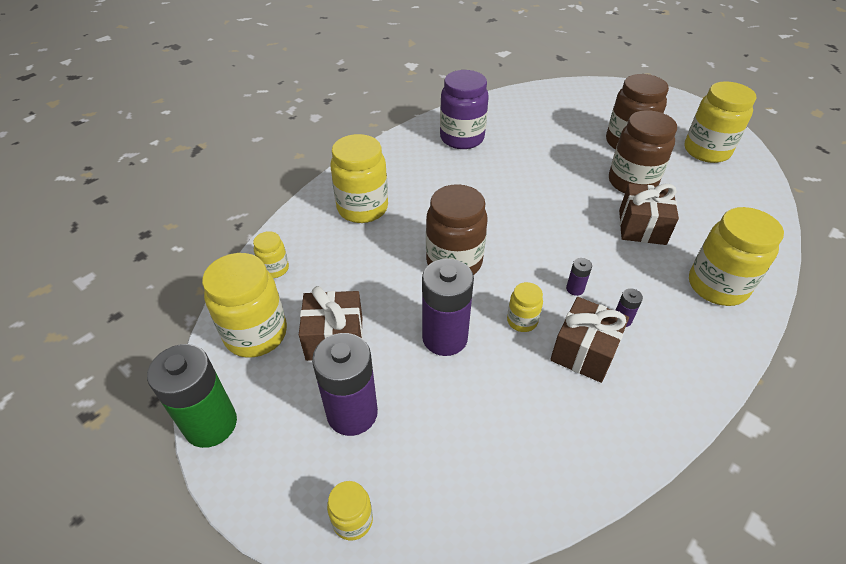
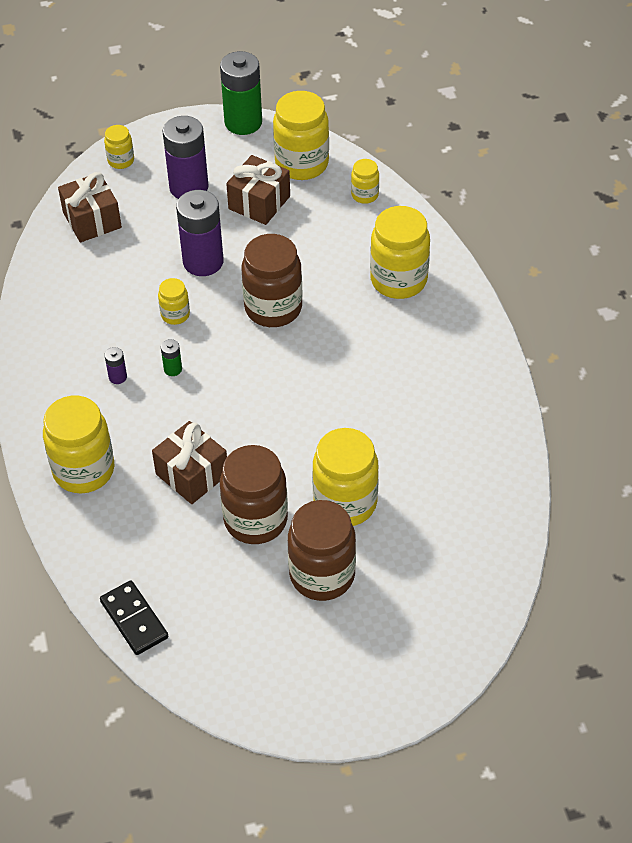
camera: 125 degrees right, 5 degrees up
(462, 138) = (456, 419): purple jar -> none
(575, 289) = (173, 369): purple battery -> green battery
(584, 351) = (115, 333): brown gift -> brown gift (92, 220)
(706, 151) = (242, 644): yellow jar -> yellow jar (345, 503)
(761, 198) = (134, 619): none -> black domino

